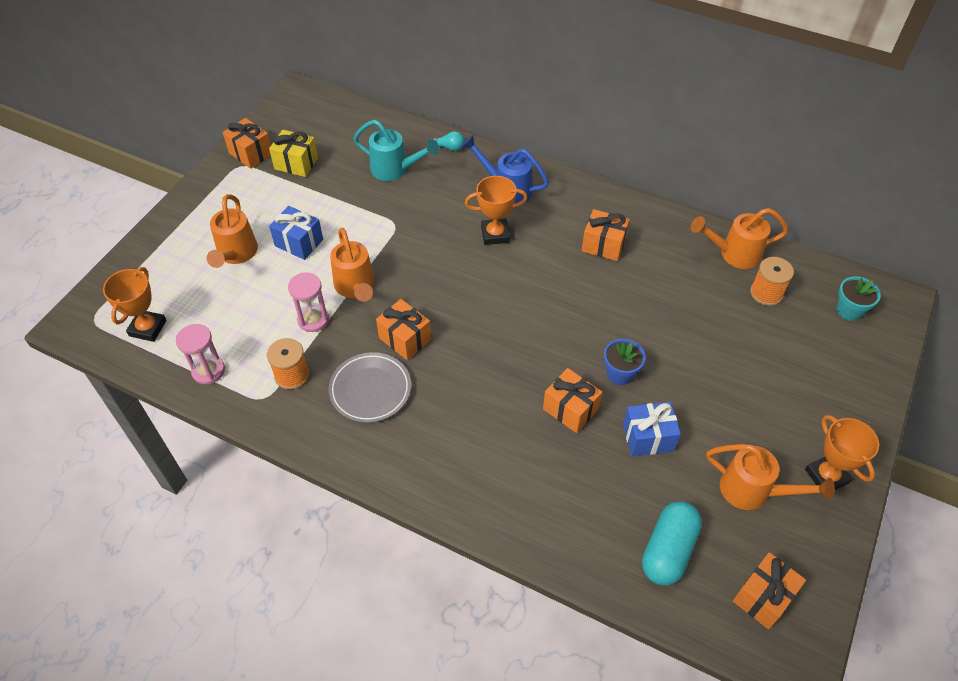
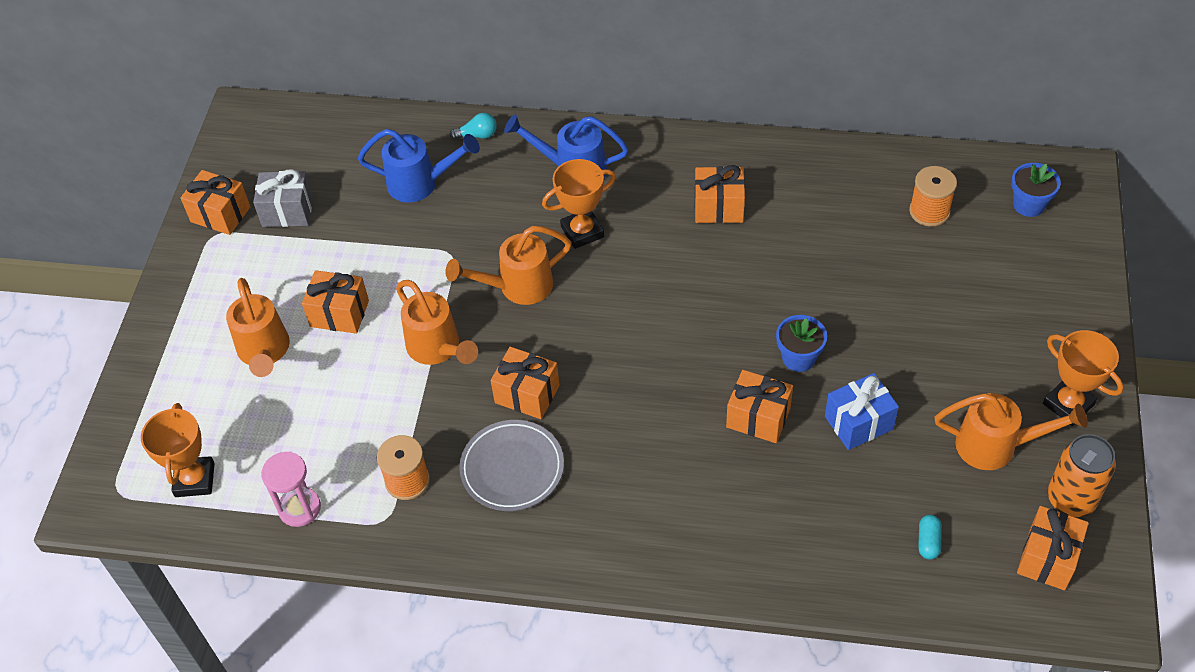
camera: 15 degrees left, 0 degrees up
(296, 163) = (287, 211): yellow gift -> grey gift
(299, 243) = (339, 313): blue gift -> orange gift
(313, 320) = (403, 405): pink hourglass -> none
(395, 170) = (420, 183): turquoise watering can -> blue watering can
(668, 550) = (928, 542): turquoise capsule -> turquoise capsule, size x0.45
(734, 254) = (875, 174): orange watering can -> orange watering can (517, 287)
(801, 554) = (1071, 499): none -> orange can
(849, 310) = (1028, 205): turquoise flower pot -> blue flower pot

